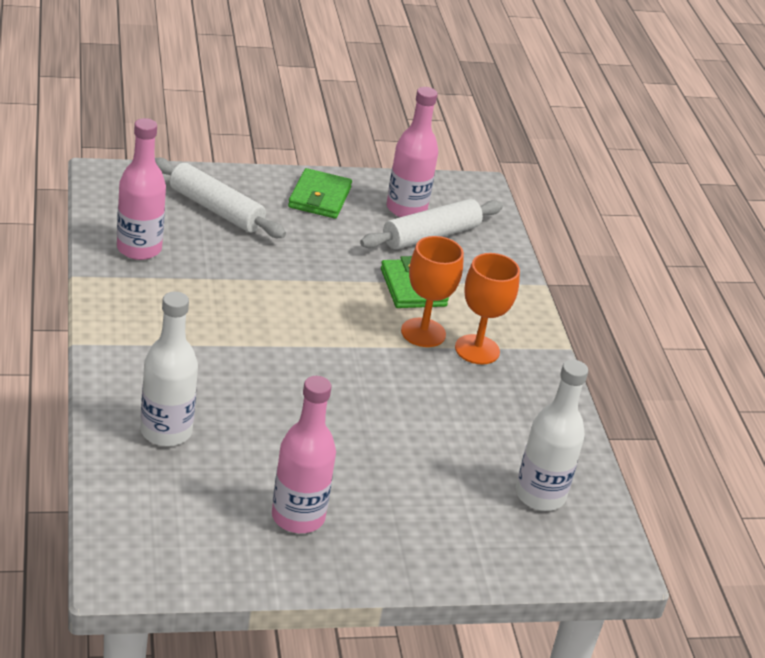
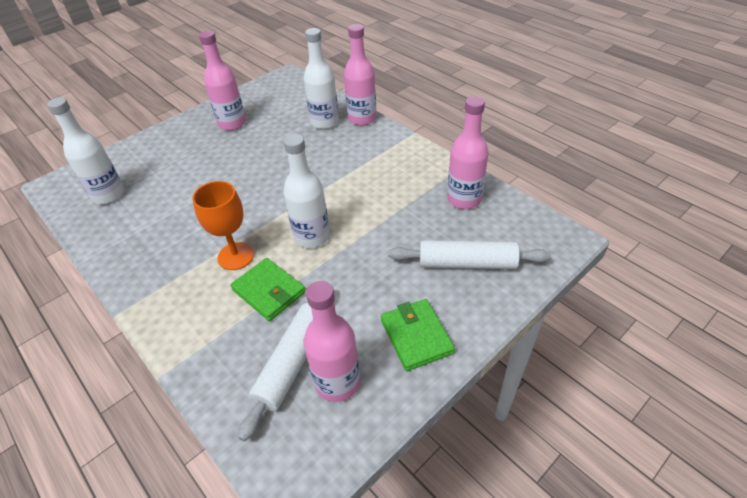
camera: 155 degrees right, 10 degrees up
(110, 404) = (362, 118): none -> pink bottle
(331, 306) = (312, 236): none -> white bottle
(477, 349) = (189, 266): orange goblet -> none

